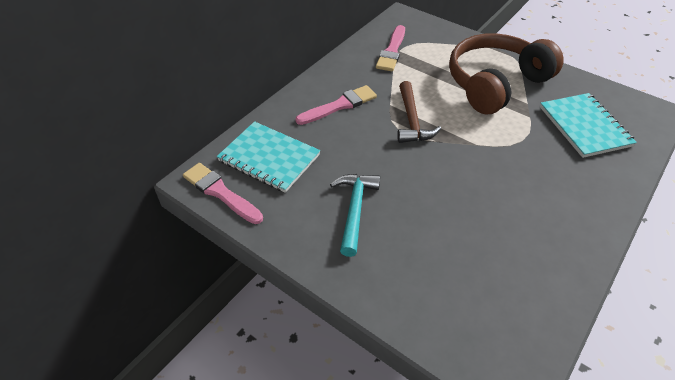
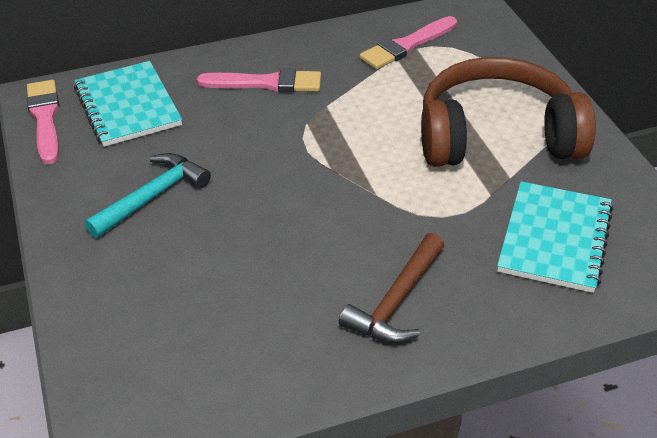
camera: 35 degrees right, 5 degrees down
(412, 120) = (330, 134): brown hammer -> brown hammer (396, 301)

